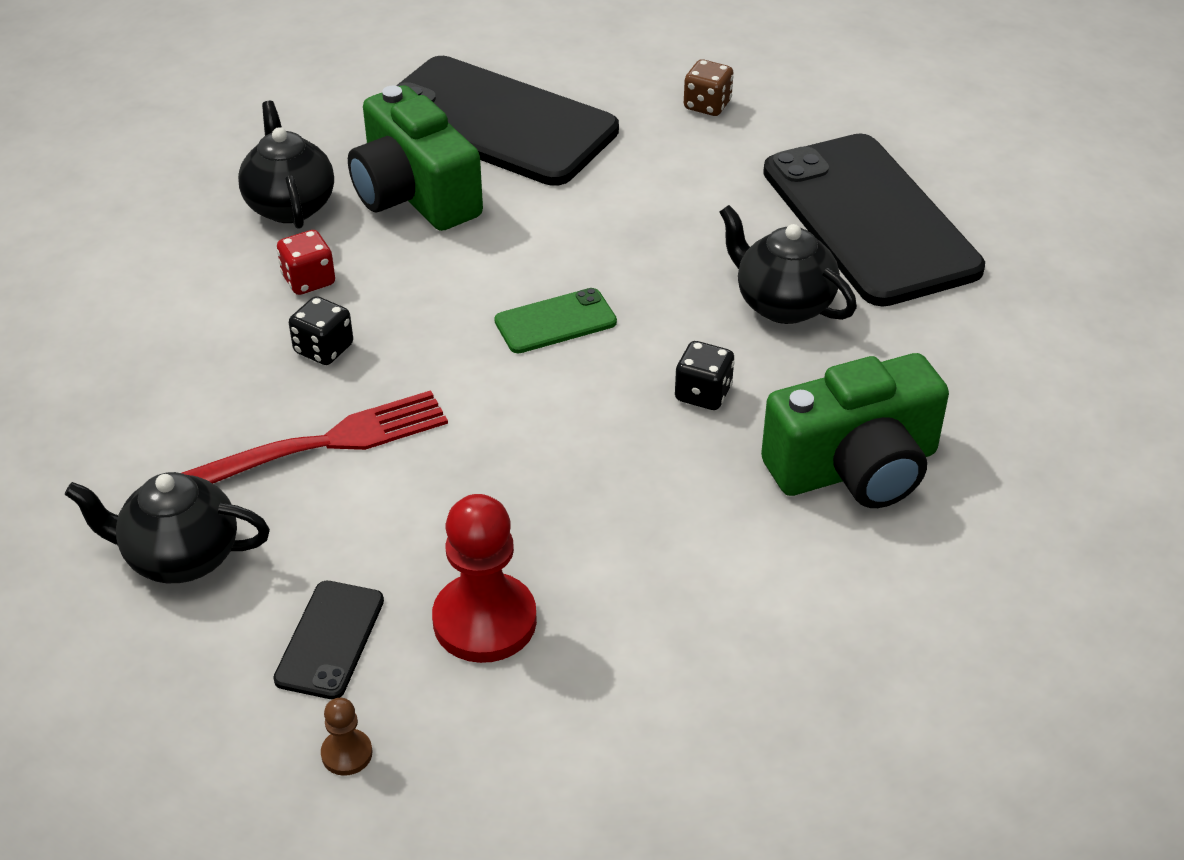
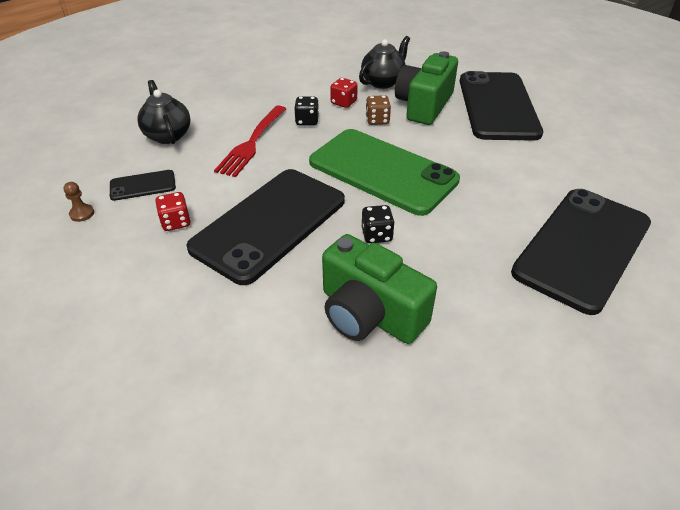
camera: 60 degrees right, 0 degrees up
(324, 444) = (252, 142): red fork -> red fork turned 75 degrees clockwise
(484, 621) = (176, 222): red pawn -> red dice
(555, 321) = (382, 171): green phone -> green phone, size x2.32
(584, 502) = (269, 224): none -> black phone
(707, 105) = (597, 158): brown dice -> brown dice (377, 120)
(782, 304) = (473, 239): black teapot -> none

